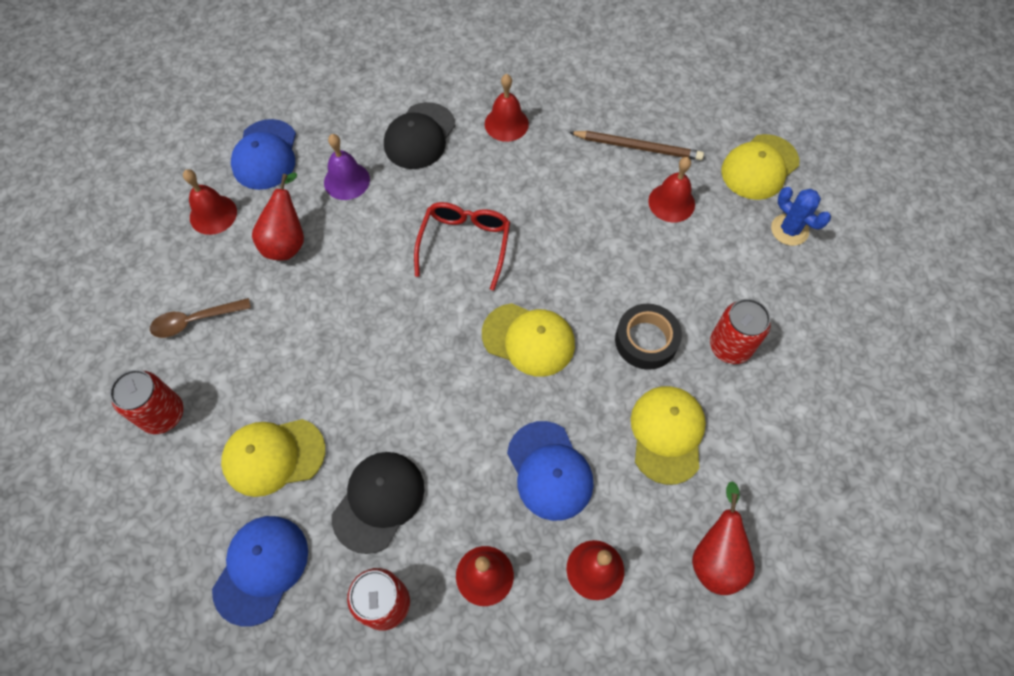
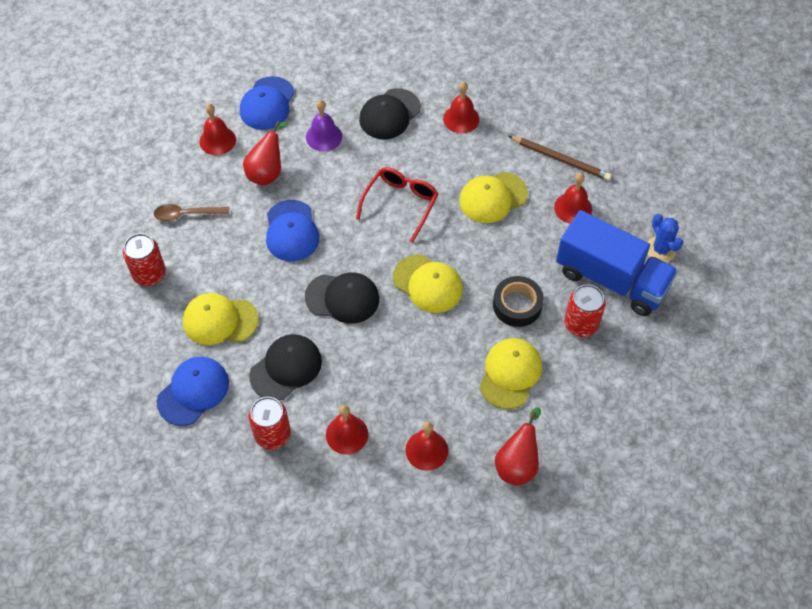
camera: 15 degrees right, 5 degrees down
(427, 385) = (342, 298): none -> black cap
(549, 470) = (415, 377): blue cap -> blue cap (291, 231)
(746, 280) = (611, 279): none -> blue truck
(759, 167) = (654, 196): yellow cap -> yellow cap (493, 198)

